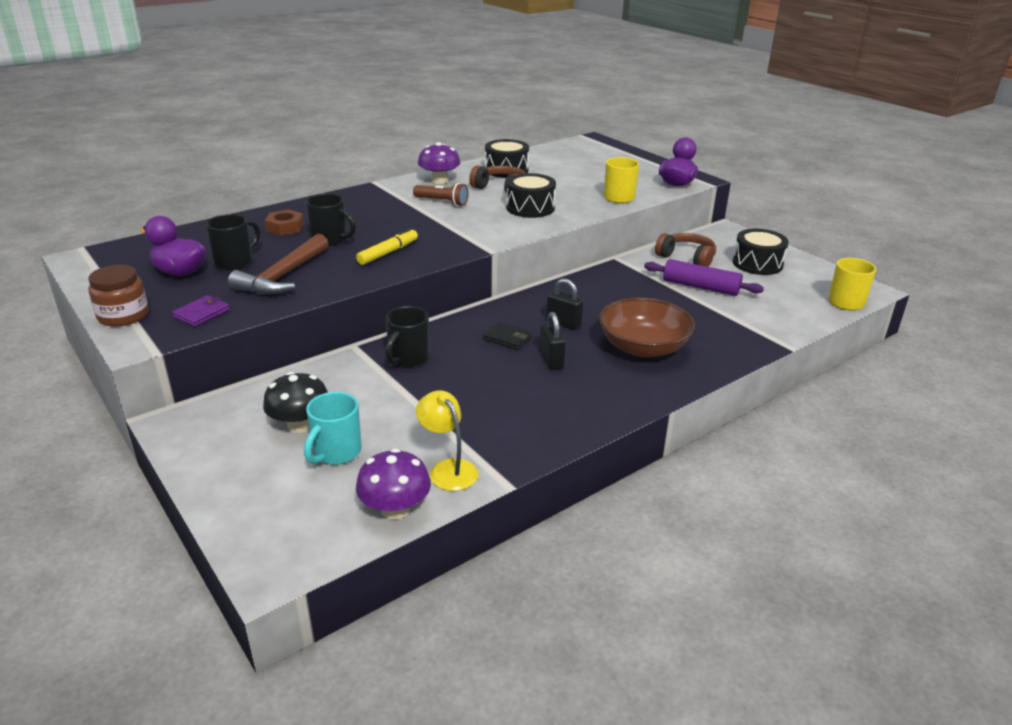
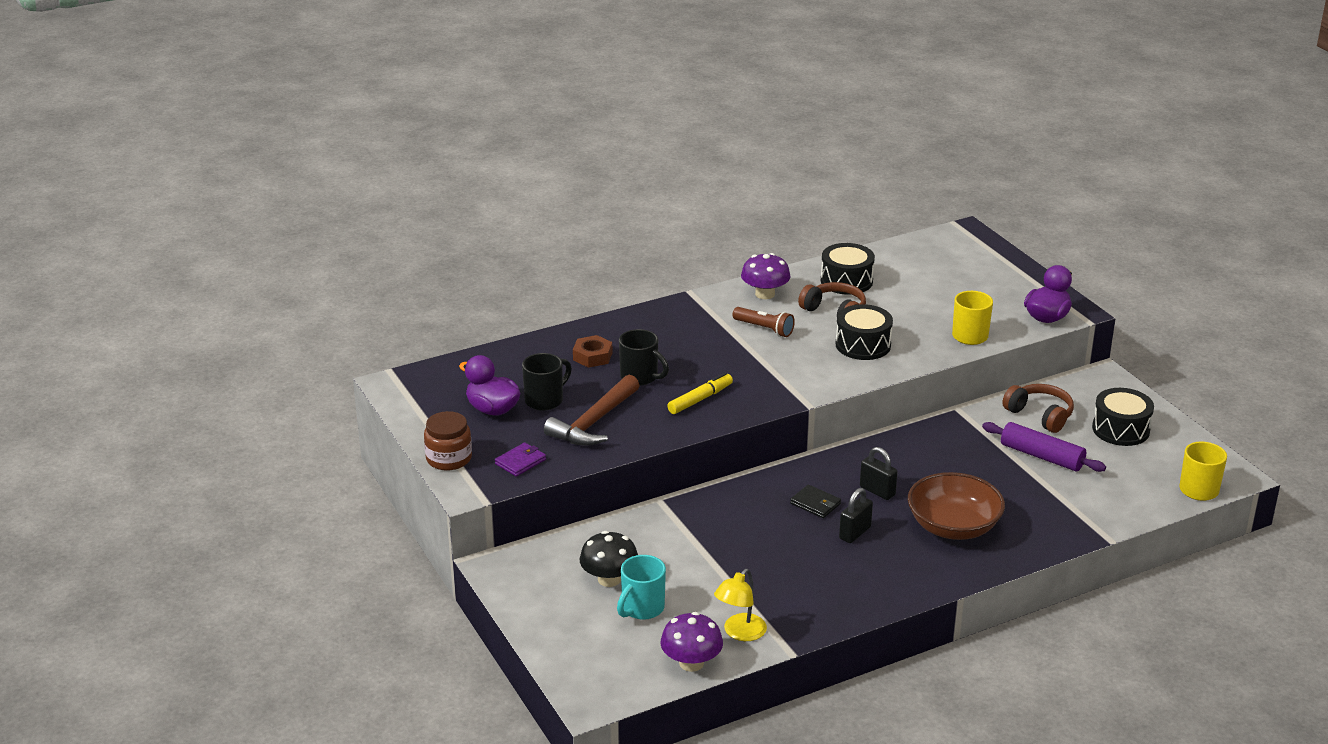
camera: 10 degrees right, 0 degrees up
(408, 358) = (712, 519): black mug -> none
(448, 469) = (740, 633): yellow lamp -> yellow lamp turned 120 degrees counterclockwise
(551, 360) = (855, 533): black padlock -> black padlock turned 45 degrees clockwise

